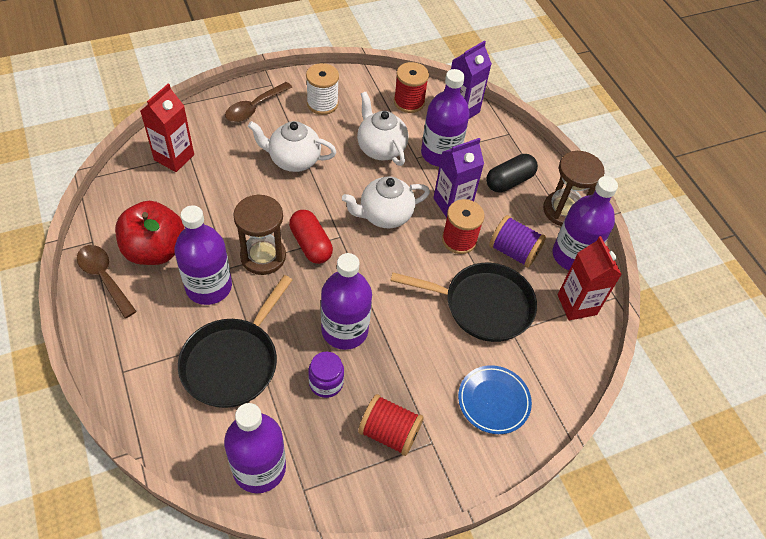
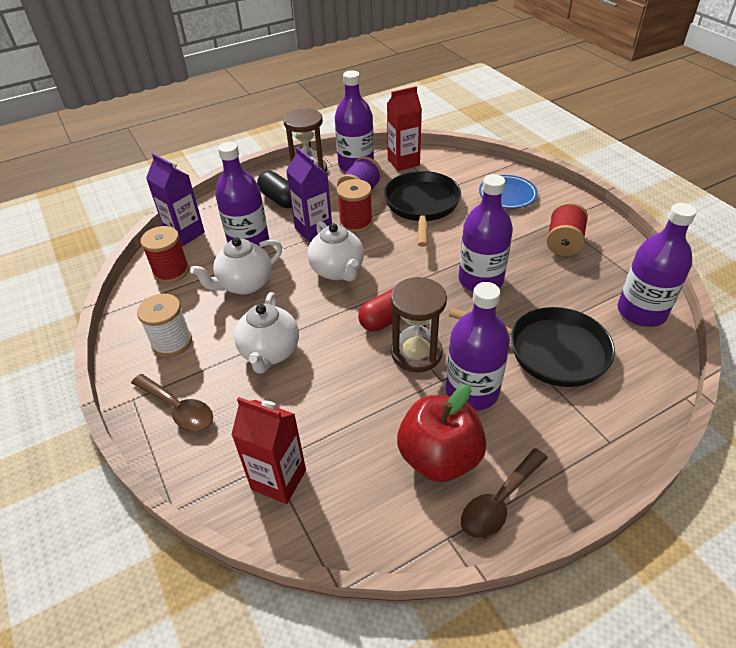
camera: 90 degrees left, 10 degrees down
(326, 383) = (539, 284): purple jar -> none

